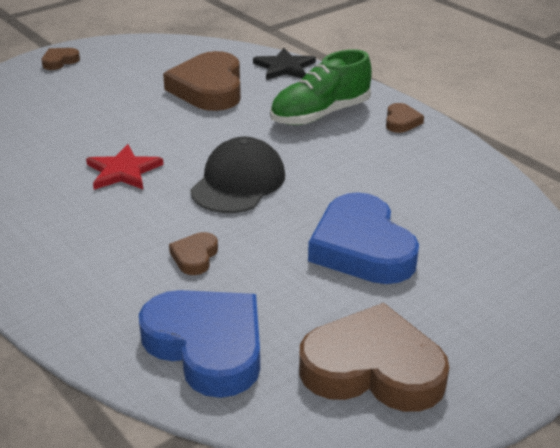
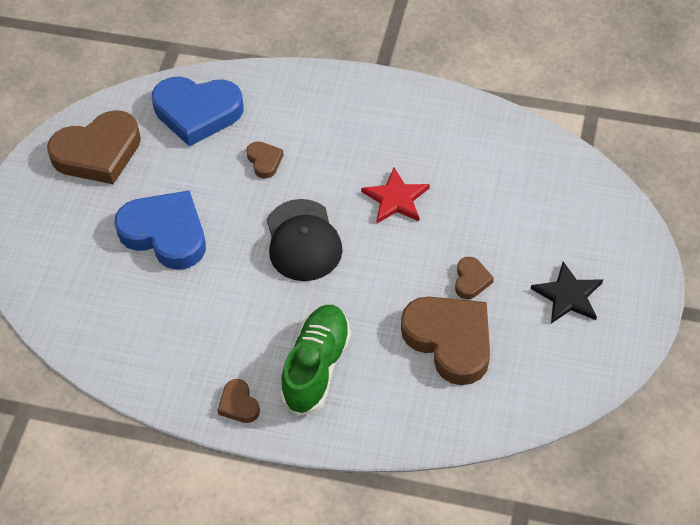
camera: 145 degrees right, 20 degrees up
(59, 61) = (630, 290): brown heart -> brown heart (471, 280)
(284, 67) = (419, 426): black star -> black star (568, 296)

